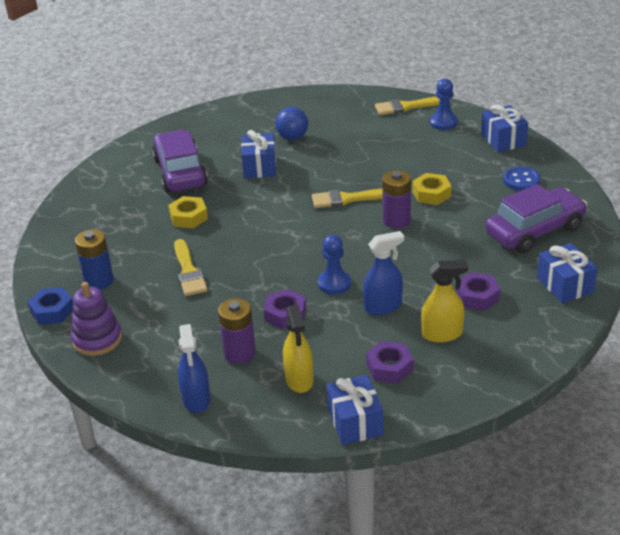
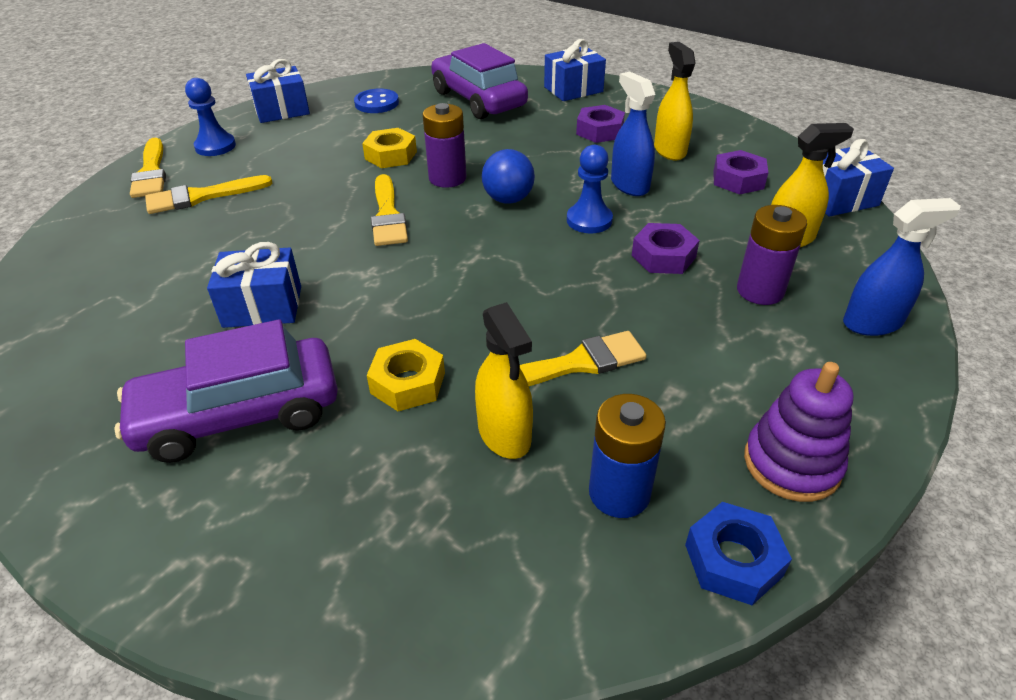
camera: 95 degrees left, 5 degrees up
(145, 247) = (504, 434): none -> yellow spray bottle
(292, 137) = (180, 275): blue ball -> blue ball (508, 199)
(376, 129) = (202, 196): none -> yellow brush

